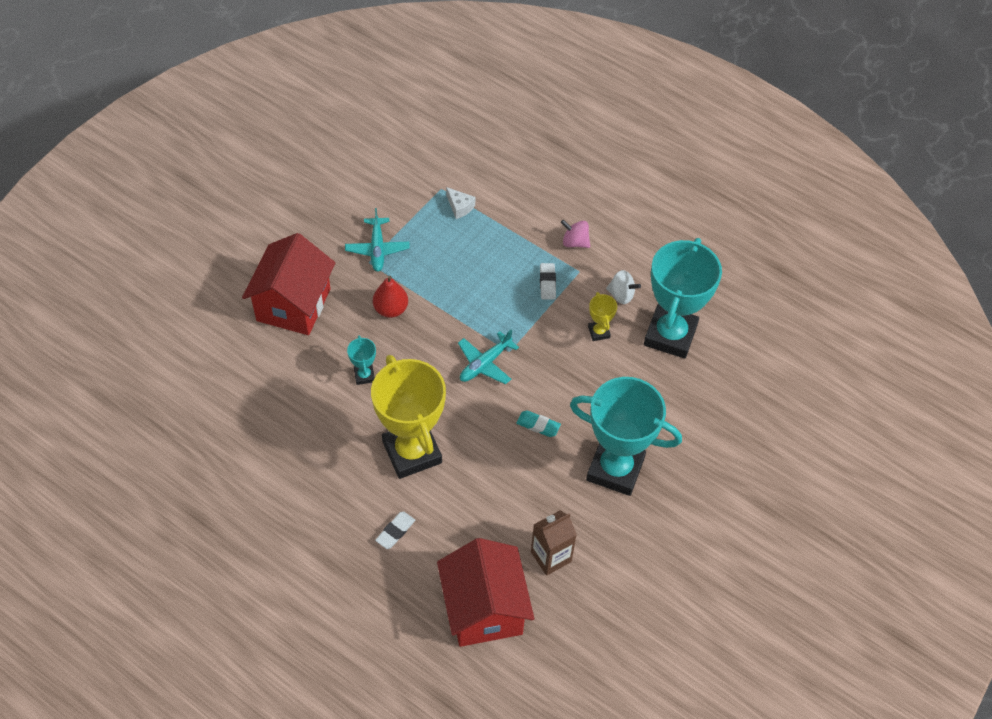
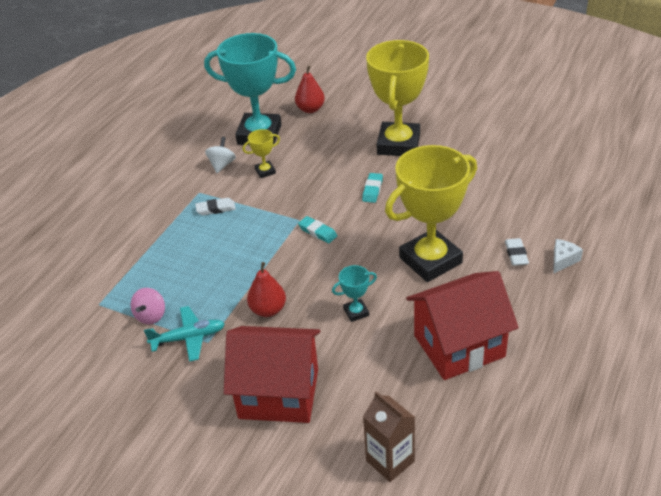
camera: 95 degrees left, 15 degrees down
(395, 531) = (516, 254): white eraser -> white eraser turned 60 degrees clockwise
(460, 207) = (124, 284): white cheese -> white cheese (563, 260)
(484, 608) = (557, 190): red house -> red house (459, 346)
(485, 364) = (317, 232): turquoise plane -> turquoise eraser
(551, 556) = (492, 164): brown carton -> brown carton (390, 461)
(575, 242) = (165, 200): pink spinning top -> pink spinning top (151, 316)
(615, 469) = (398, 144): turquoise trophy -> yellow trophy
(710, 393) = (310, 109): none -> red pear

